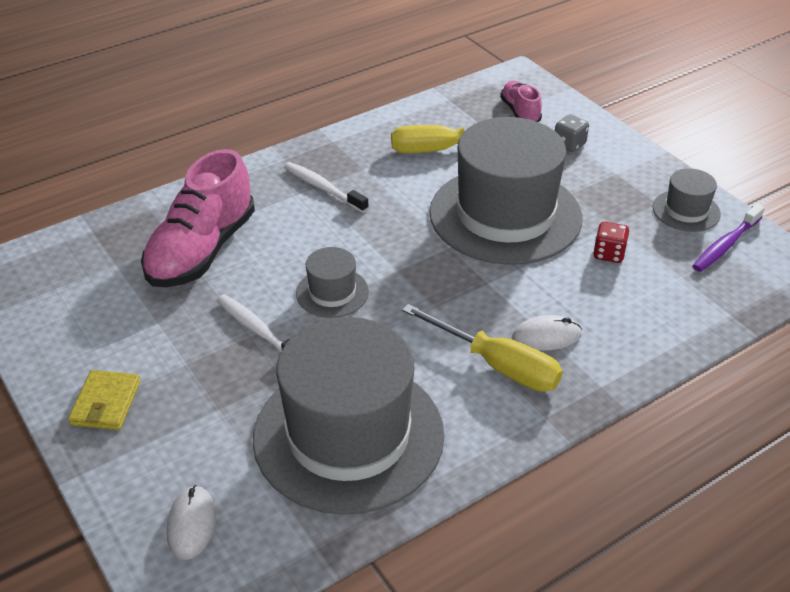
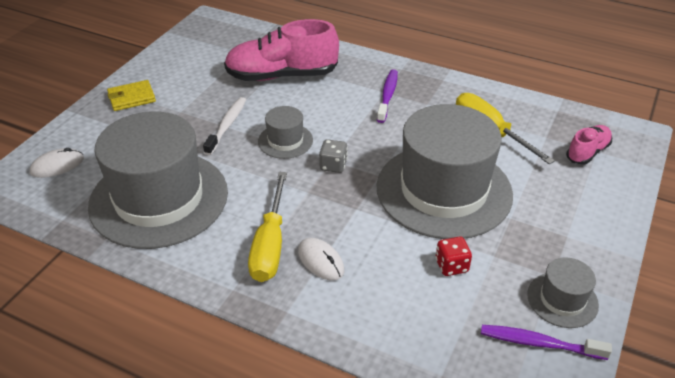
camera: 60 degrees right, 0 degrees up
(323, 188) = (387, 96): white toothbrush -> purple toothbrush
(569, 144) = (576, 195): grey dice -> grey dice (333, 165)

